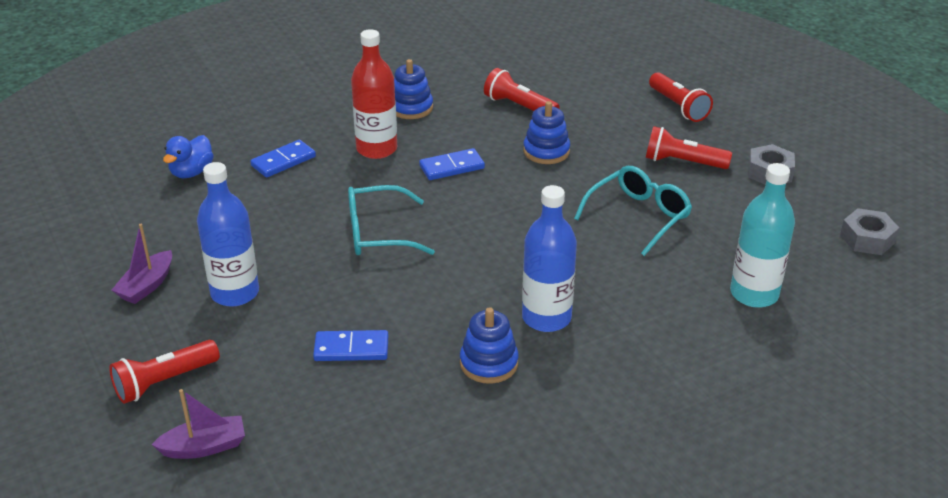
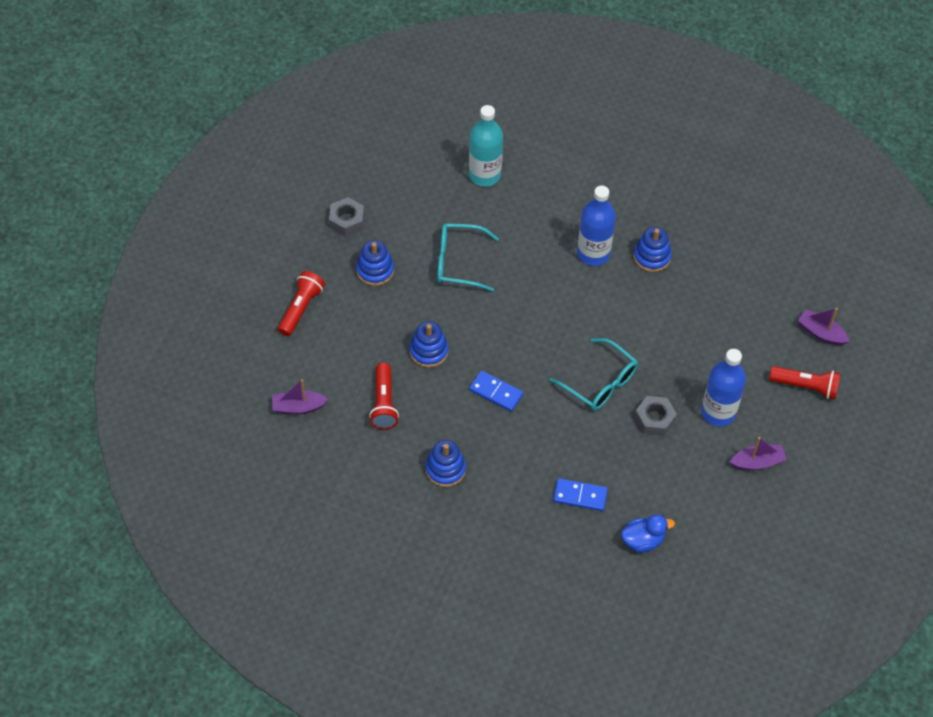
camera: 130 degrees left, 20 degrees up
(351, 349) = (702, 323): blue domino -> none
(376, 149) = (515, 451): red bottle -> none
(568, 67) = (298, 407): none -> purple boat
(682, 162) = (375, 270): red flashlight -> blue stacking toy
(867, 239) = (382, 147): grey nut -> grey nut (654, 419)

